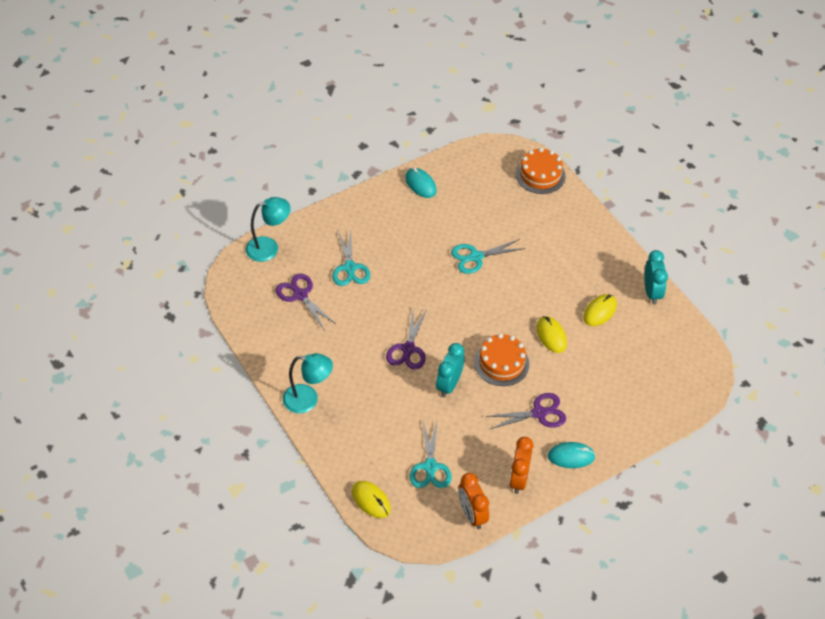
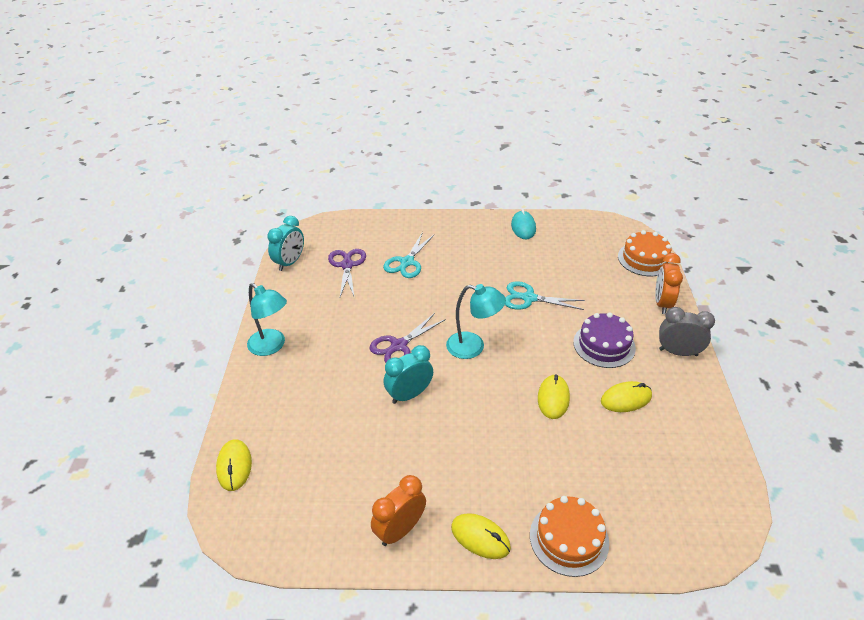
camera: 35 degrees right, 10 degrees down
(269, 247) = (356, 224): turquoise lamp -> turquoise lamp (473, 347)
(430, 467) = (320, 464): turquoise scissors -> none
(472, 515) = (316, 541): orange clock -> orange clock (662, 303)
(501, 363) = (479, 400): orange cake -> orange cake (569, 538)
(539, 413) = (480, 469): purple scissors -> none
(558, 273) = (604, 345): none -> purple cake
(571, 456) = (480, 537): turquoise mouse -> yellow mouse
(613, 254) = (678, 352): none -> grey clock
(651, 292) = (702, 406): turquoise clock -> turquoise clock (290, 262)

